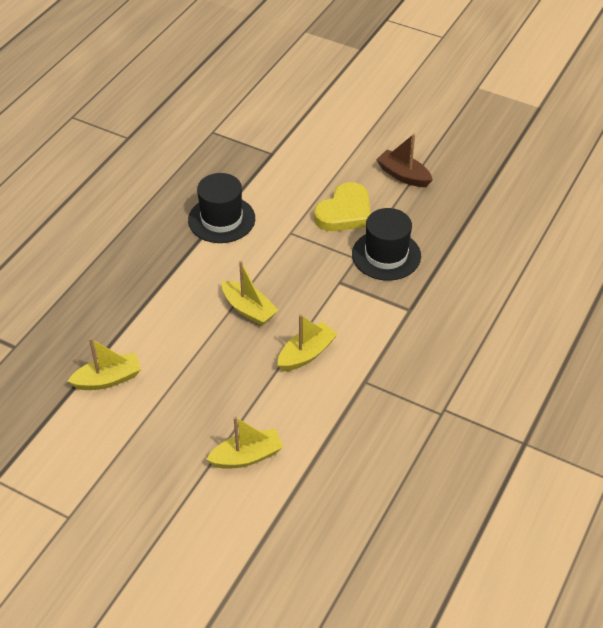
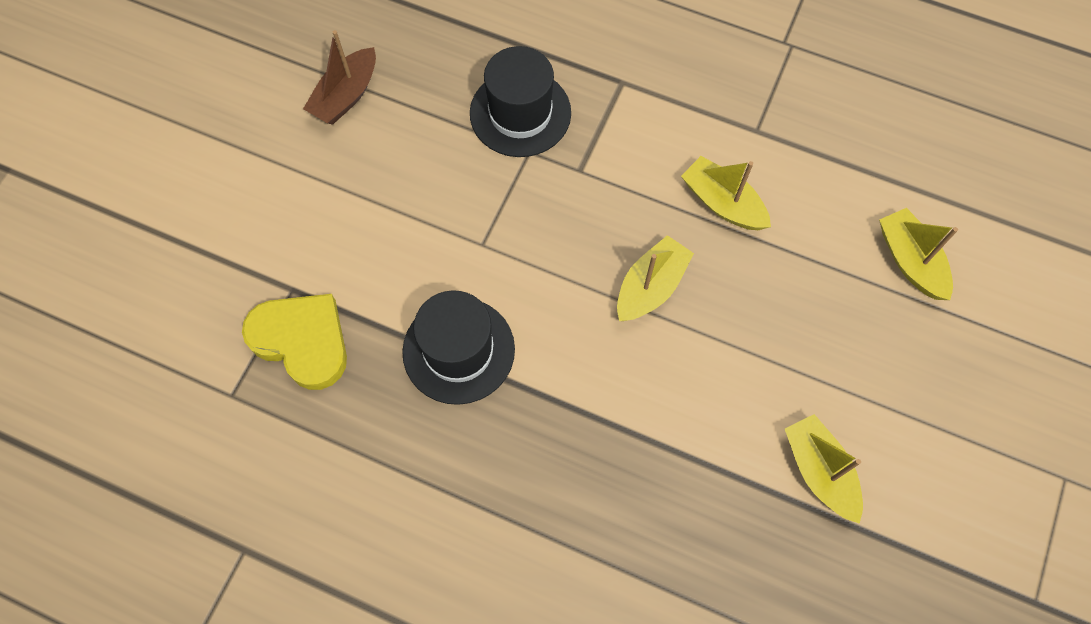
camera: 95 degrees left, 20 degrees up
(345, 212) = (432, 171): yellow heart -> yellow heart (302, 341)

